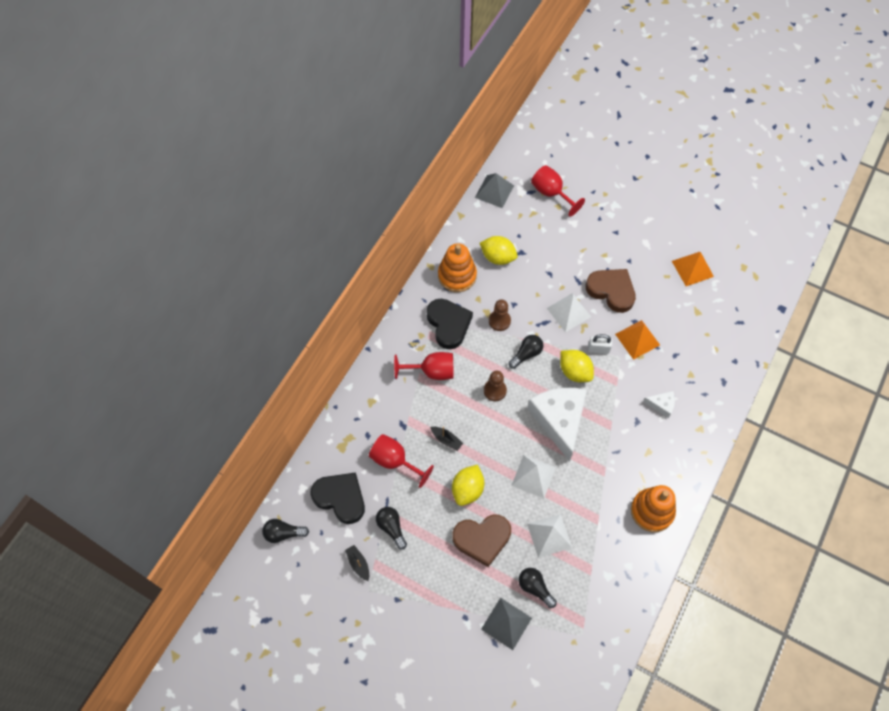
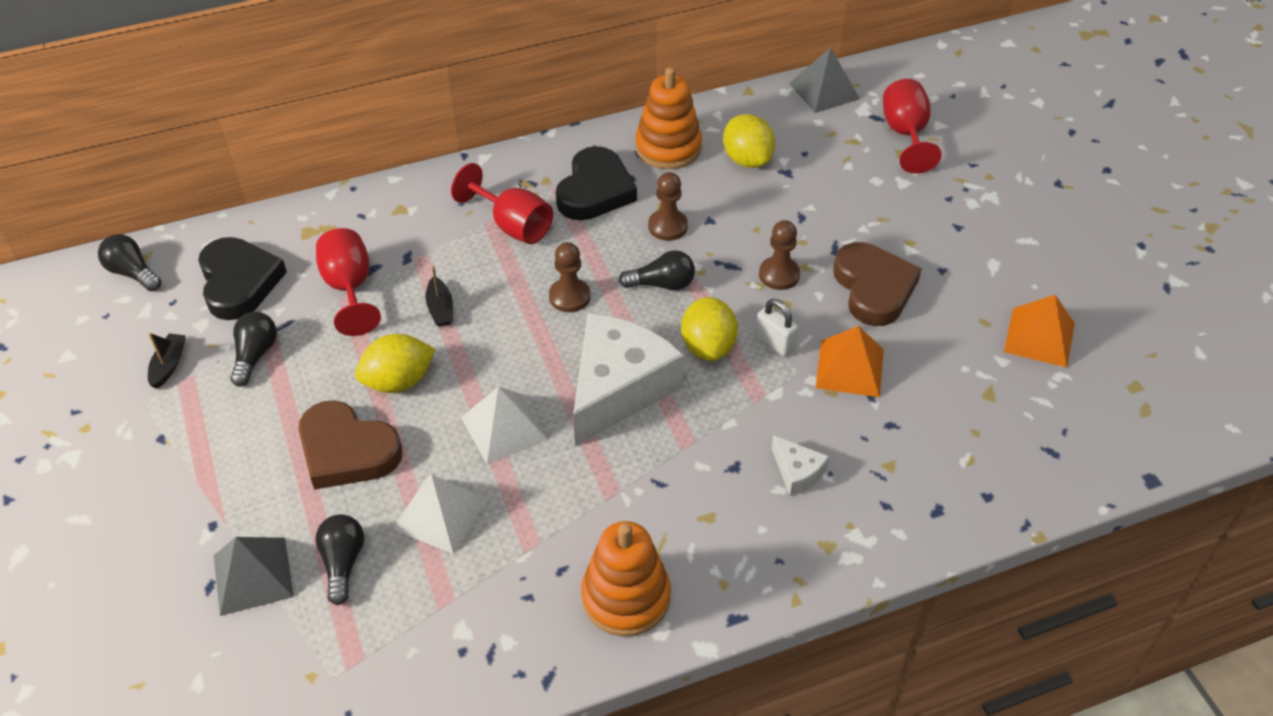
camera: 40 degrees right, 15 degrees down
(568, 312) = (779, 275): white pyramid -> brown pawn

